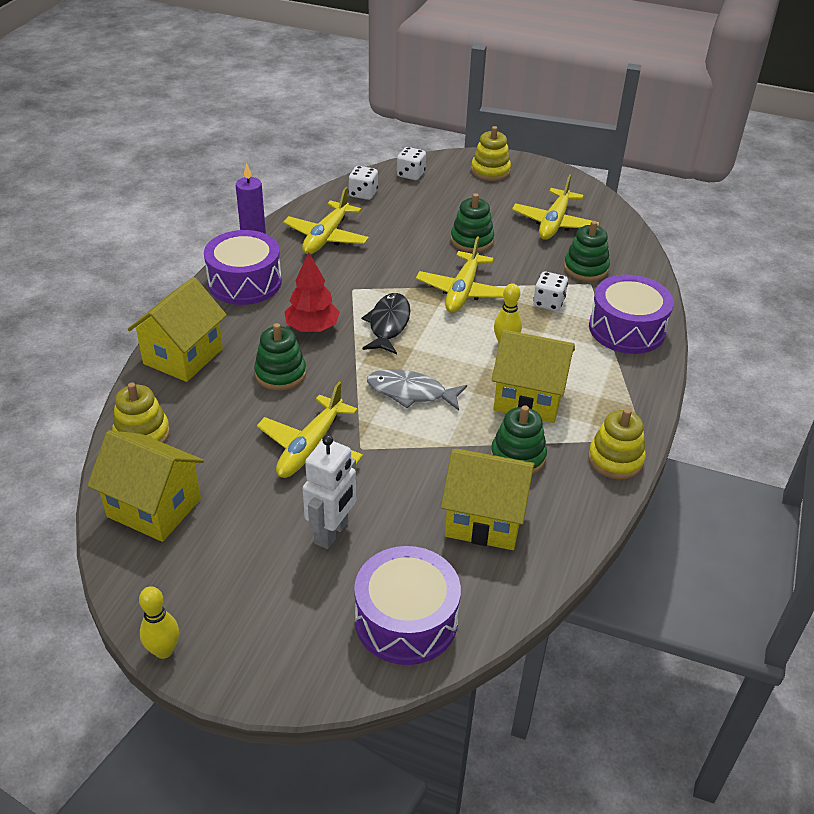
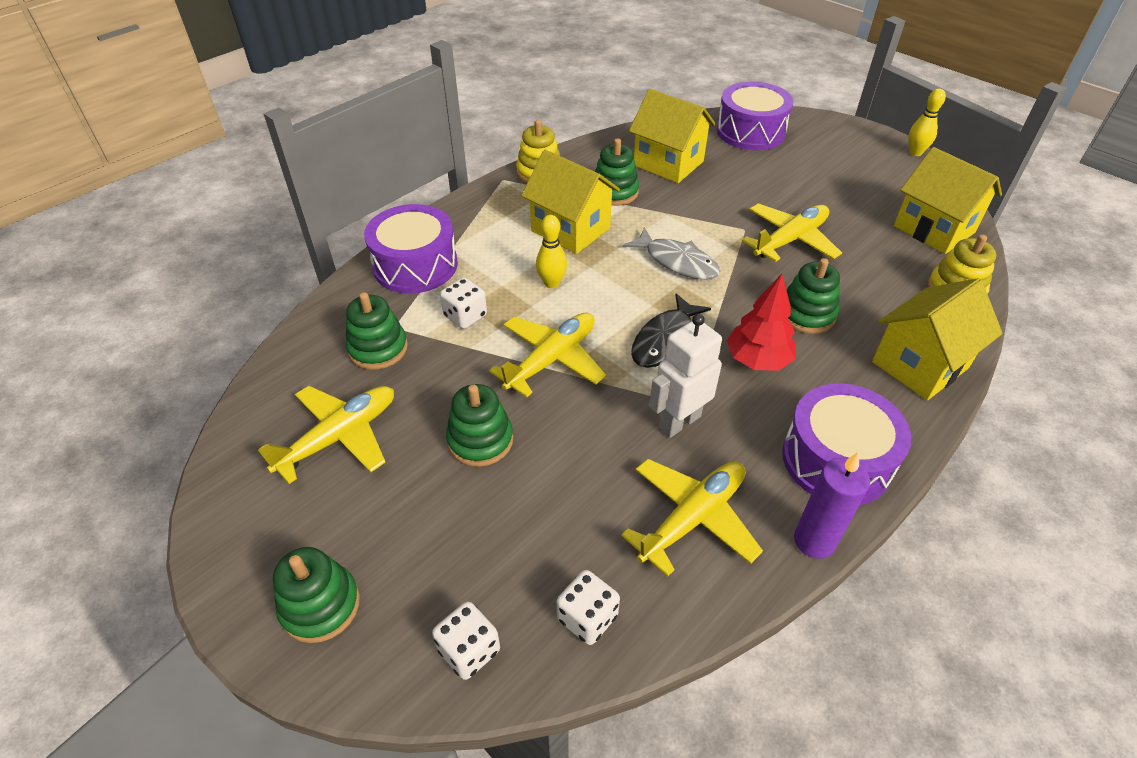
camera: 155 degrees left, 5 degrees up
(332, 533) = (787, 182): white robot -> white robot (679, 421)
(490, 171) = (320, 605): yellow stacking toy -> green stacking toy

